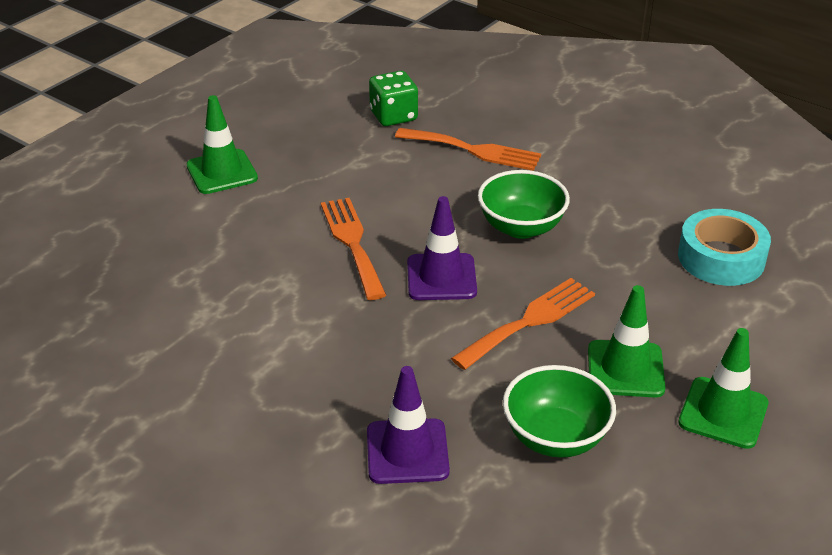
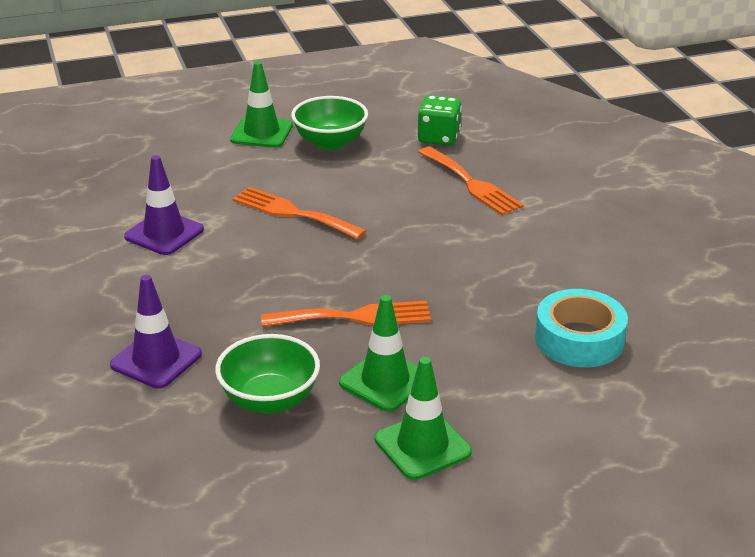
camera: 35 degrees right, 5 degrees down
(352, 243) = (293, 213): orange fork -> orange fork turned 75 degrees counterclockwise
(441, 277) = (327, 261): purple traffic cone -> purple traffic cone (164, 233)
(521, 227) = (436, 251): green bowl -> green bowl (330, 142)

